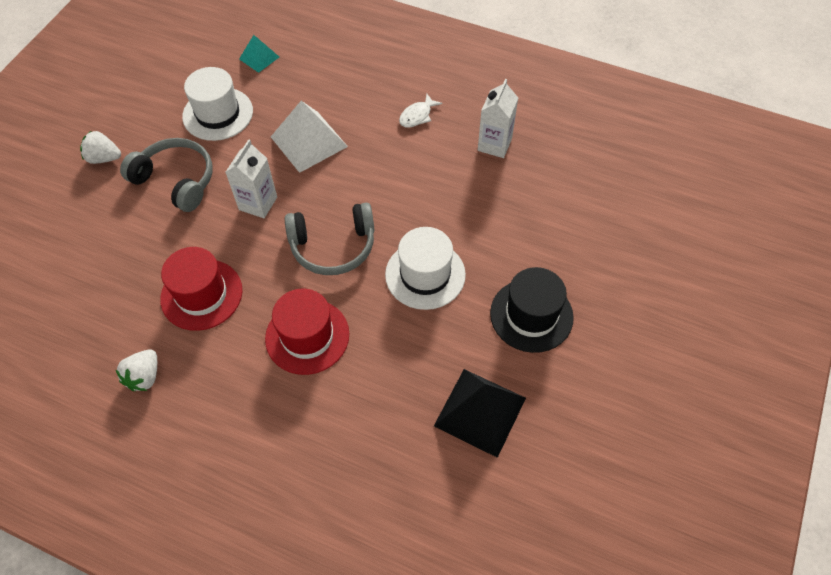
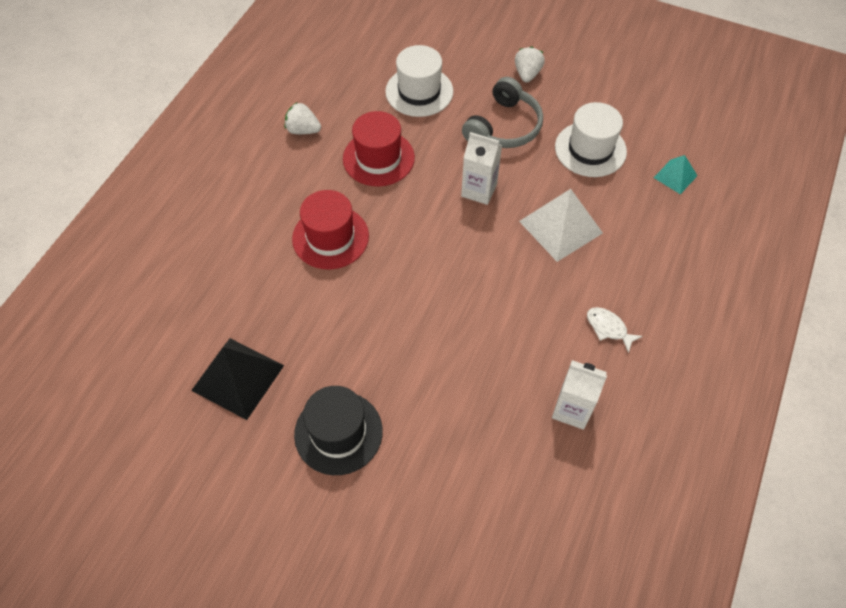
camera: 90 degrees right, 0 degrees up
(333, 246) = (428, 253): grey headphones -> none
(425, 274) = (392, 333): white hat -> white hat (419, 91)

